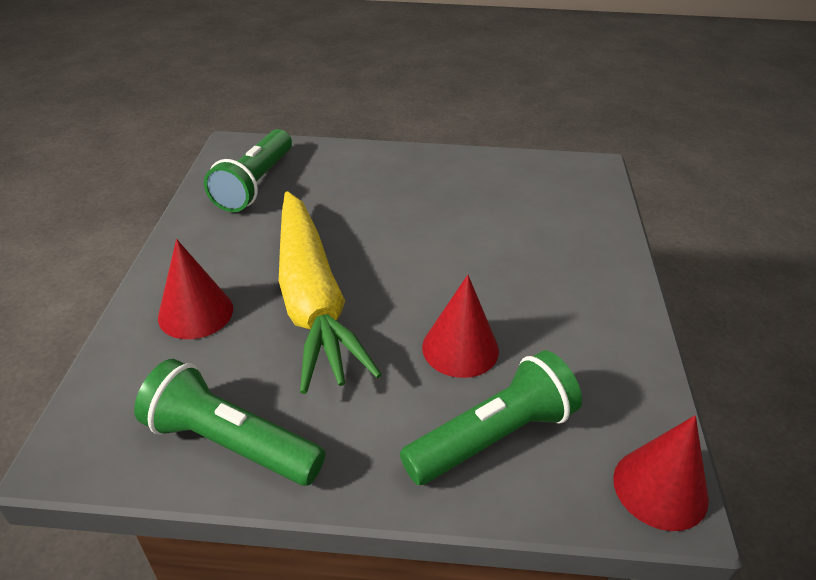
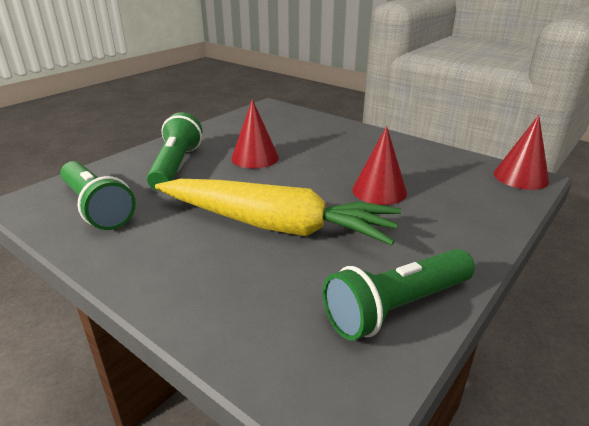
camera: 55 degrees left, 10 degrees down
(195, 313) = (225, 284): red cone -> red cone (255, 158)
(492, 437) = (459, 206): green flashlight -> green flashlight (176, 166)

